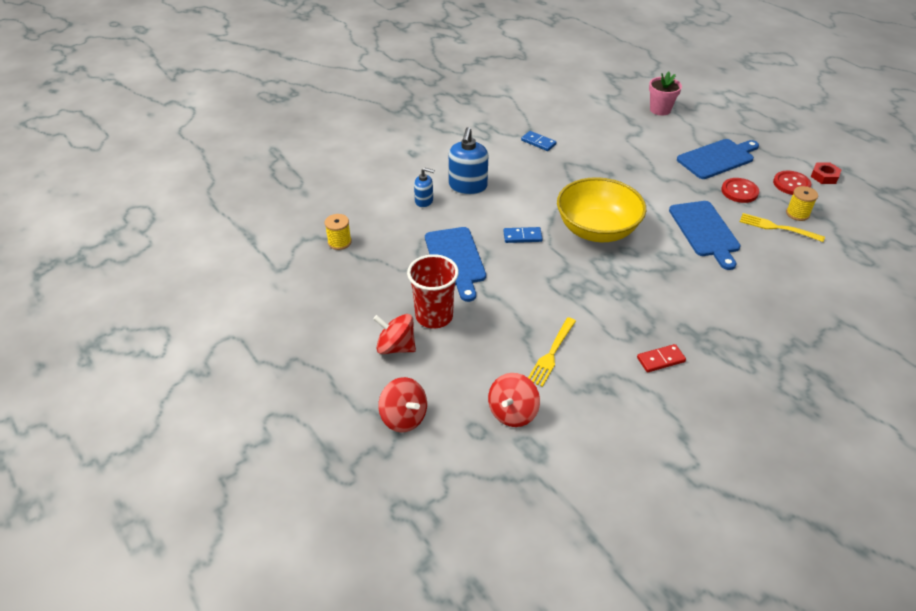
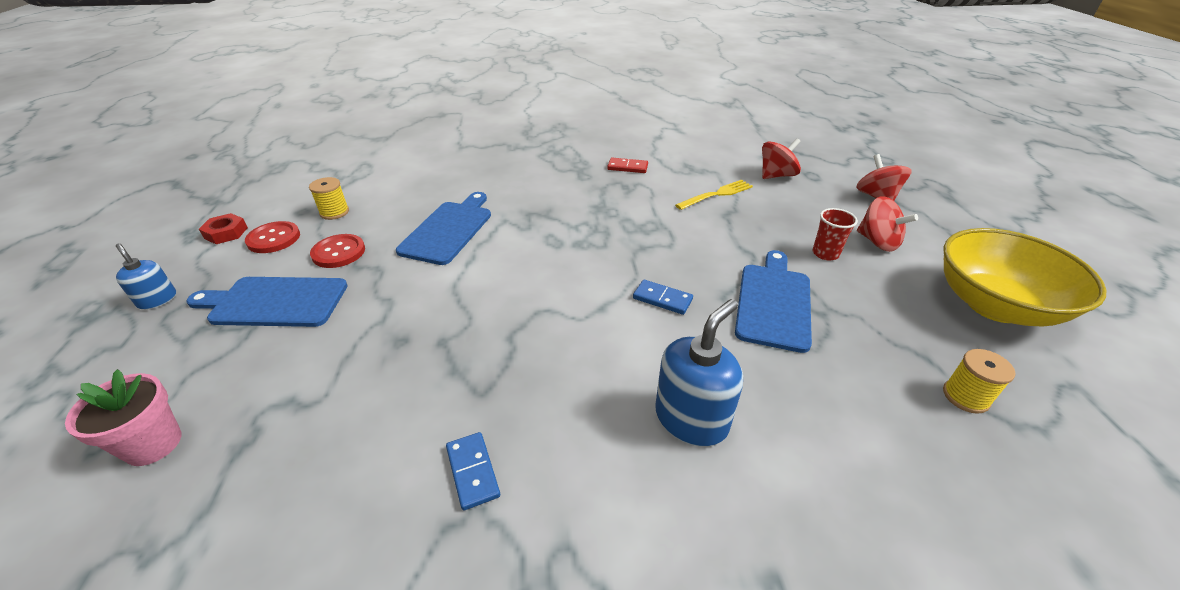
camera: 150 degrees left, 5 degrees down
(424, 201) = (789, 420): blue soap dispenser -> blue soap dispenser (157, 300)
(434, 316) = (825, 254): red cup -> red cup, size x0.59
(597, 230) = (561, 273): yellow bowl -> yellow bowl (994, 305)
(777, 228) = (377, 208): yellow fork -> none

